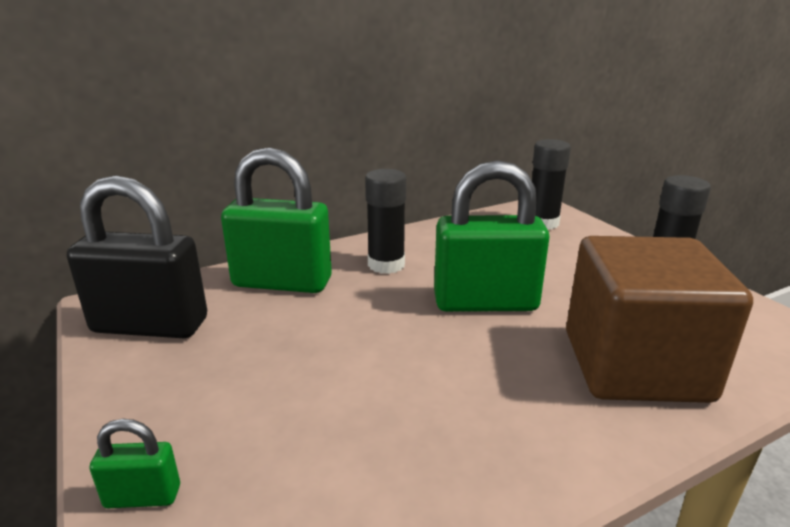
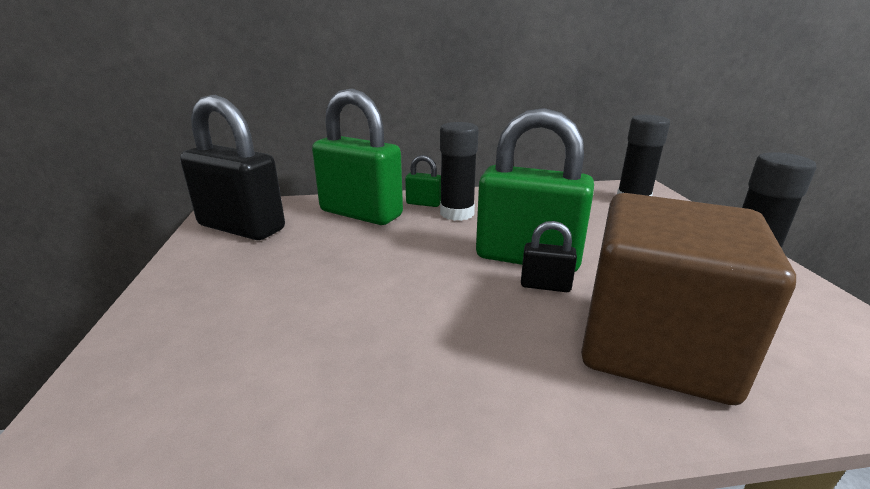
camera: 20 degrees right, 0 degrees up
(143, 496) = (134, 347): green padlock -> green padlock (424, 203)
(518, 328) = (545, 285): none -> black padlock

